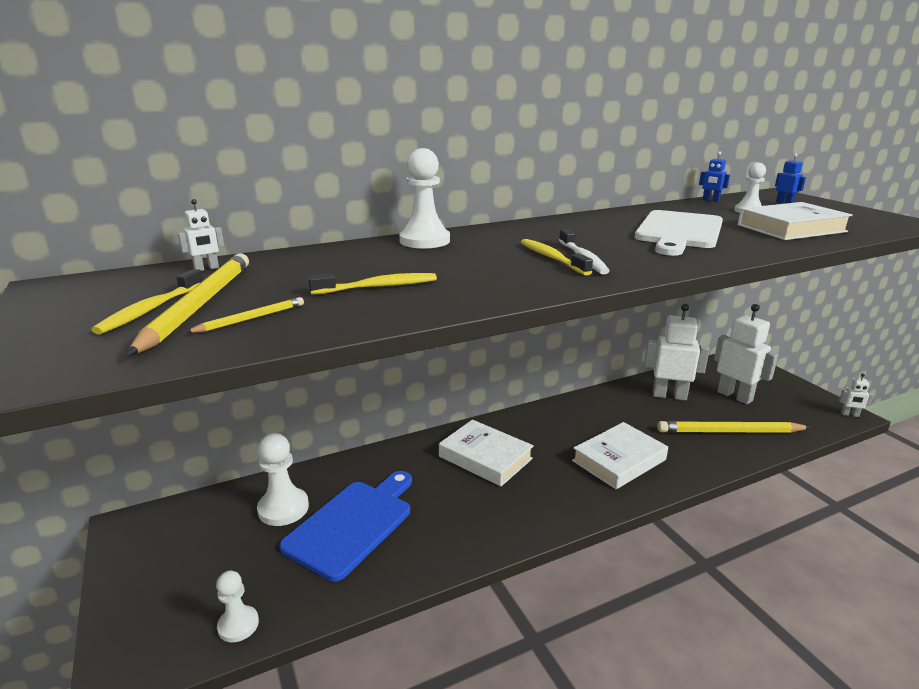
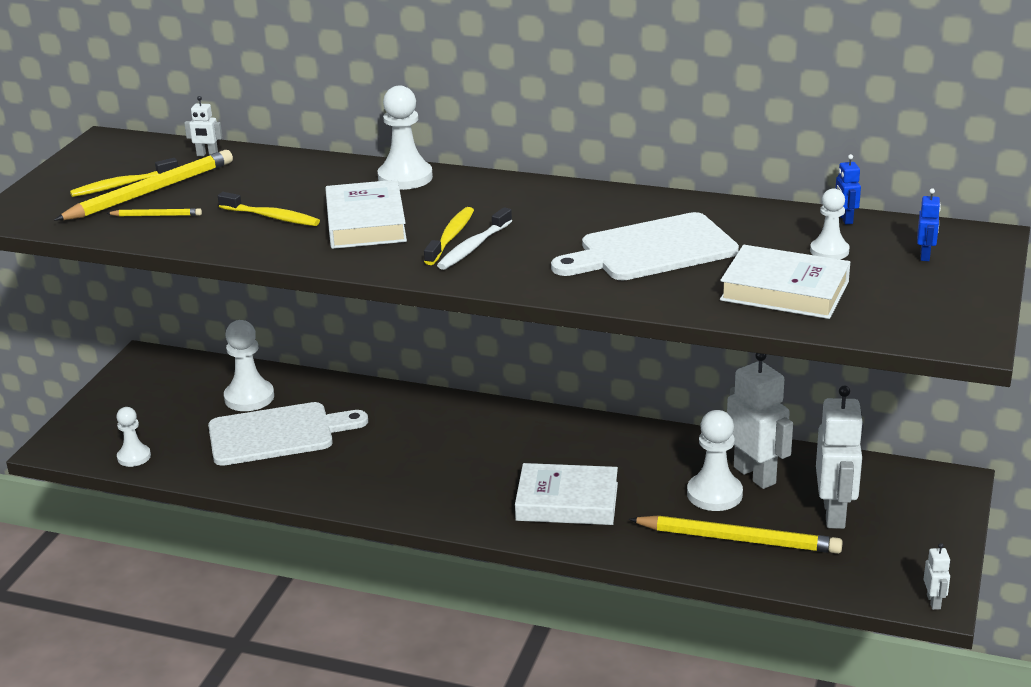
camera: 45 degrees right, 5 degrees up
(352, 524) = (278, 434): blue cutting board -> white cutting board
(485, 457) = (454, 437): white book -> white book (366, 223)
(673, 414) = (714, 494): none -> white pawn
(729, 431) = (738, 539): yellow pencil -> yellow pencil turned 150 degrees clockwise
(850, 415) = (934, 602): white robot -> white robot turned 150 degrees counterclockwise

